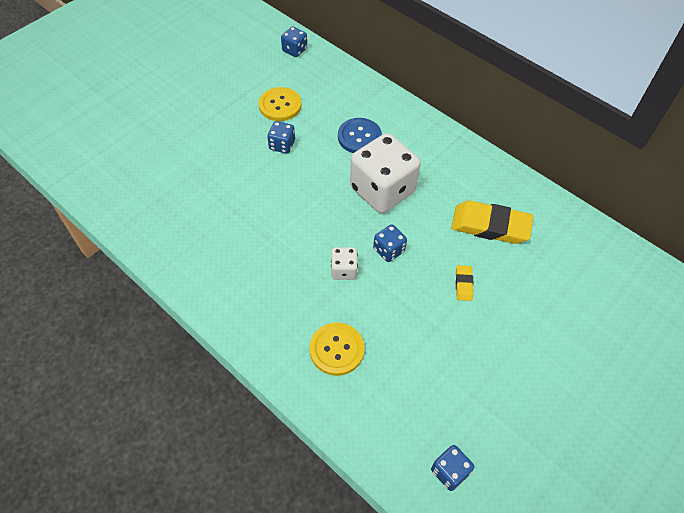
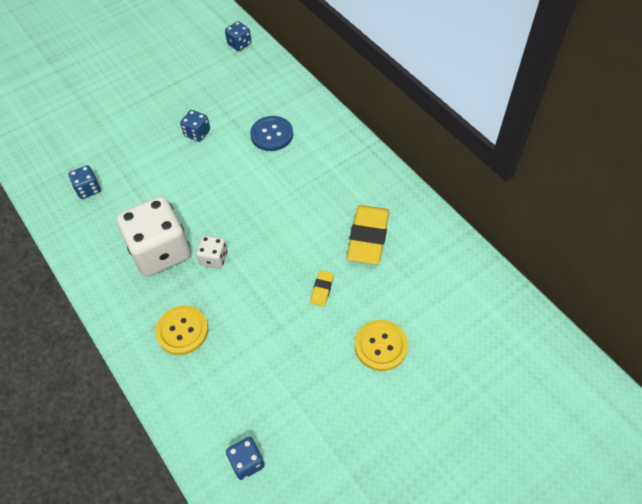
camera: 15 degrees right, 0 degrees up
(280, 105) = (208, 95): yellow button -> yellow button (381, 346)
(382, 190) = (276, 188): white dice -> white dice (161, 251)
(388, 250) = (262, 246): blue dice -> blue dice (88, 189)
(490, 226) = (368, 237): yellow eraser -> yellow eraser turned 75 degrees clockwise

